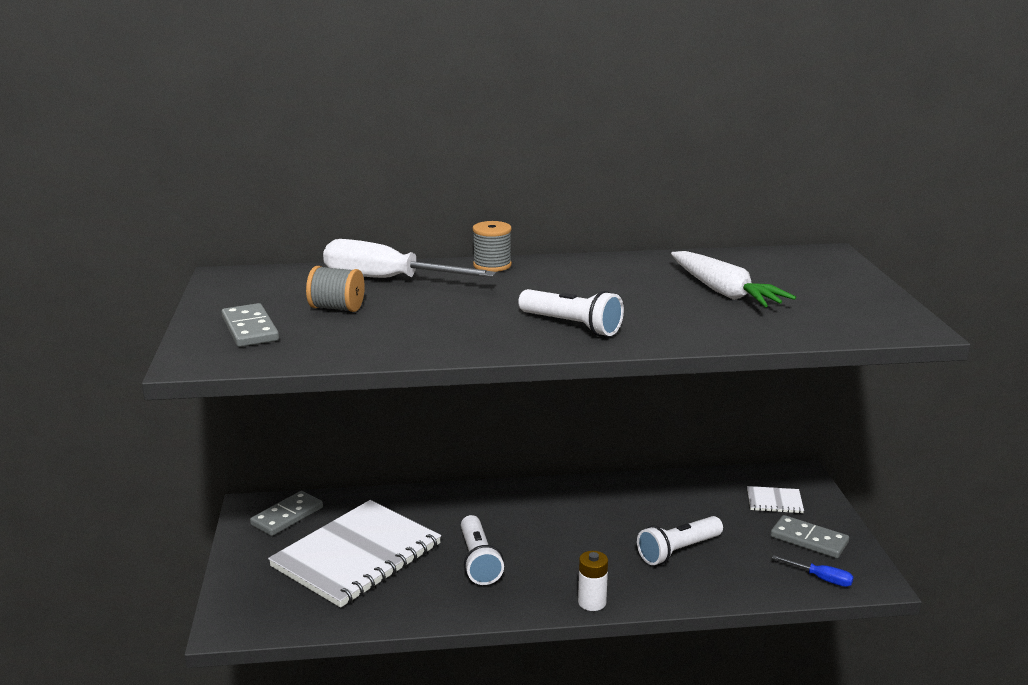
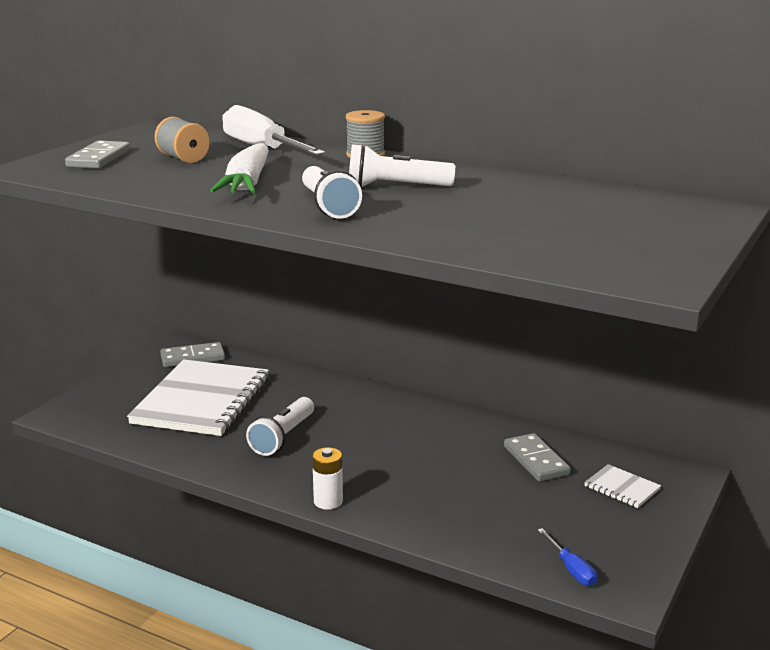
camera: 35 degrees right, 0 degrees up
(357, 555) = (202, 400): white notebook -> white notebook turned 60 degrees counterclockwise
(678, 551) = (462, 492): white flashlight -> white flashlight (396, 187)
(724, 292) = (527, 213): white carrot -> white carrot (247, 183)
(809, 540) = (609, 532): grey domino -> grey domino (536, 460)

